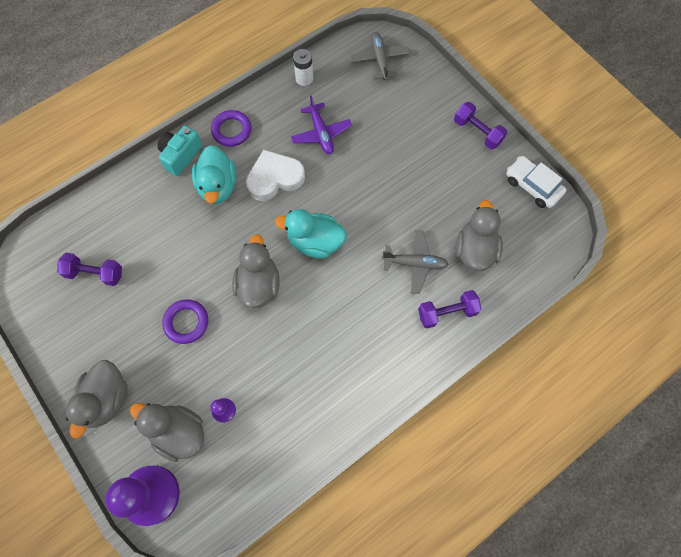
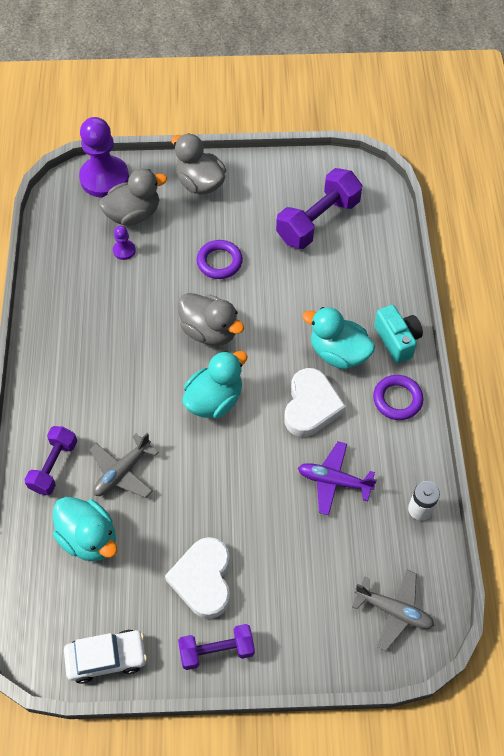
camera: 125 degrees right, 10 degrees down
(95, 273) = (318, 221): purple dumbbell -> purple dumbbell, size x1.60
(444, 166) = (203, 579): none -> white heart
(475, 250) = (89, 538): grey duck -> turquoise duck

